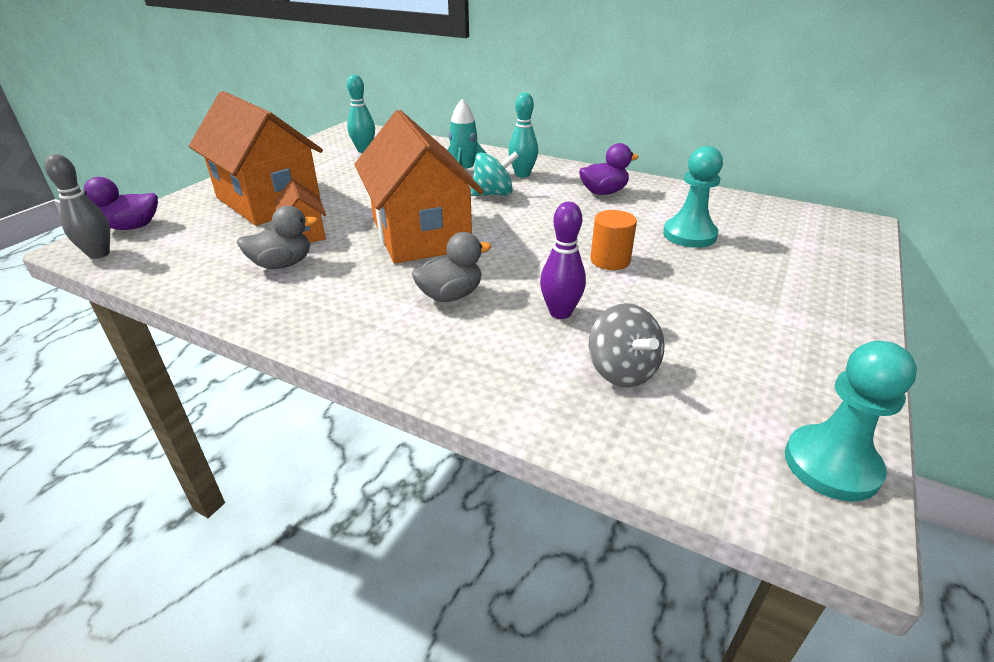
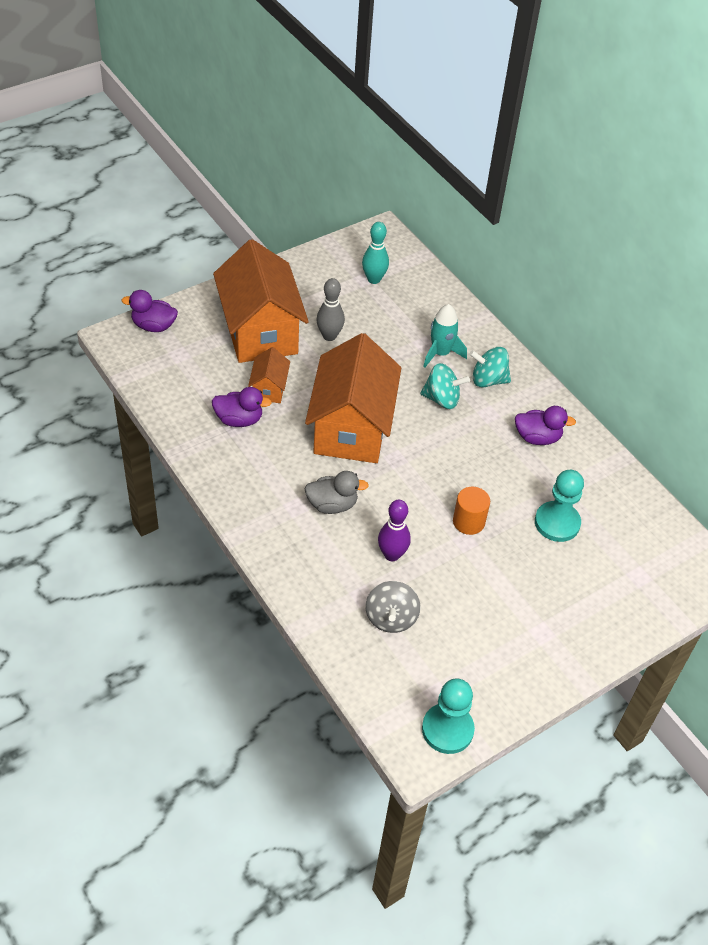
camera: 25 degrees right, 15 degrees up
(99, 254) = (125, 352): grey bowling pin -> grey bowling pin (329, 336)
(282, 264) = (239, 419): grey duck -> purple duck
(522, 174) = (488, 380): turquoise bowling pin -> turquoise spinning top

